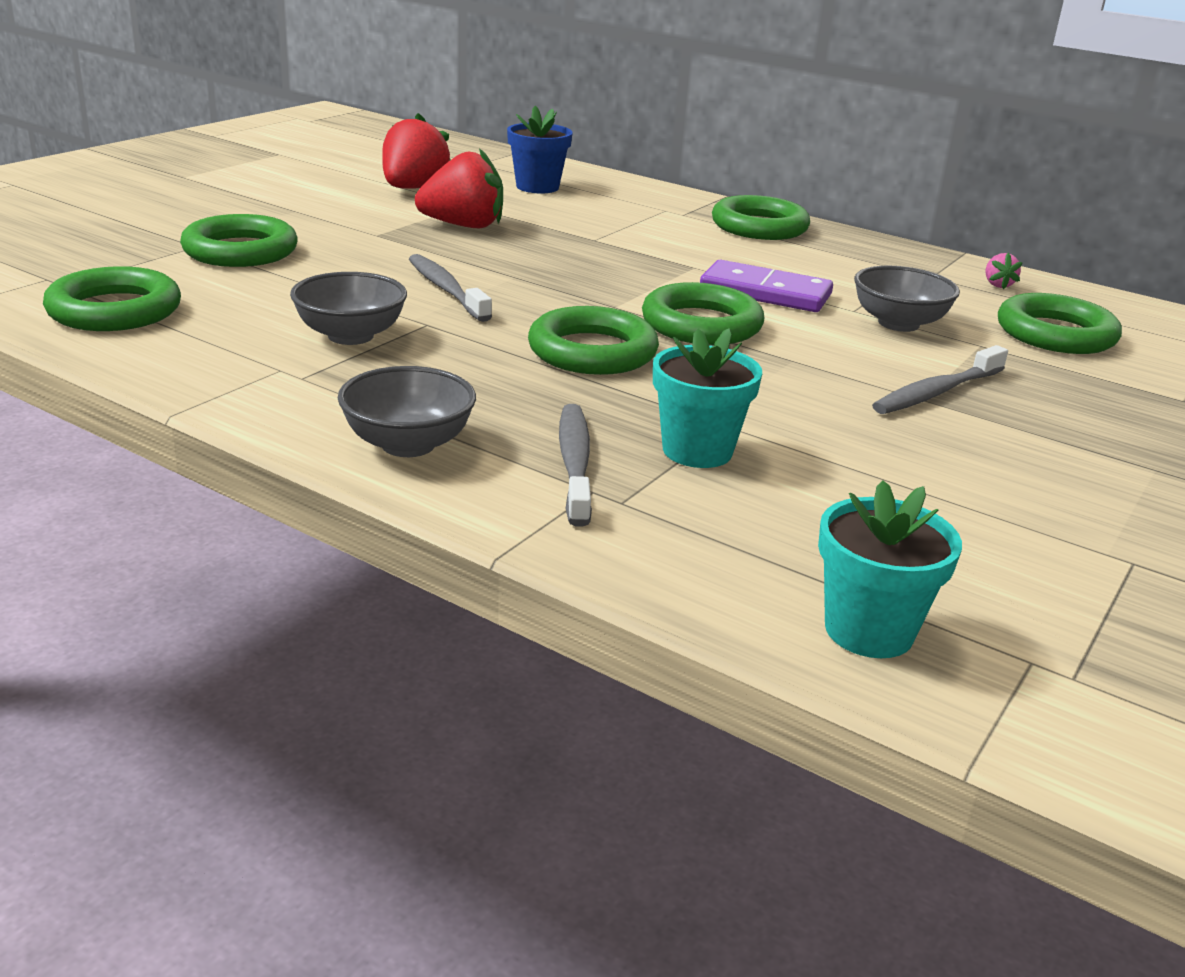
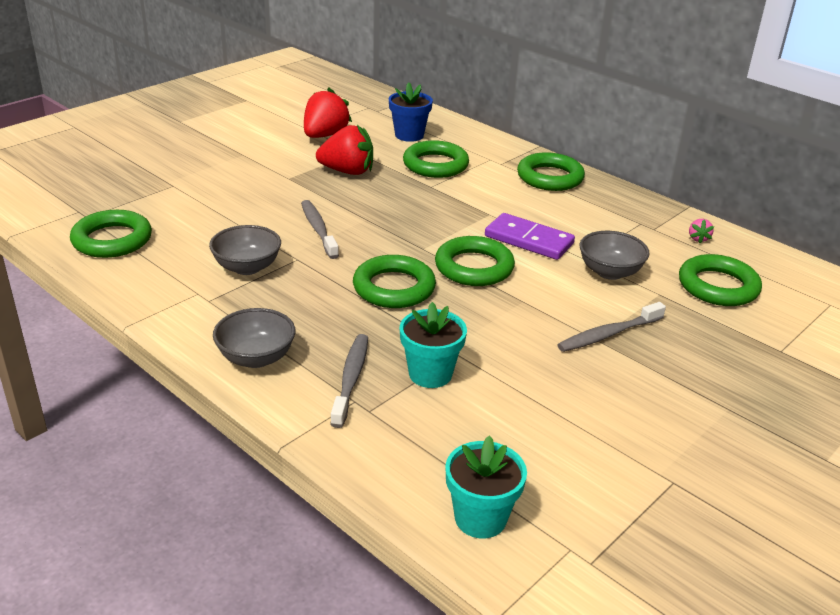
camera: 10 degrees right, 5 degrees up
(240, 251) = (199, 191): green ring -> green ring (435, 165)

